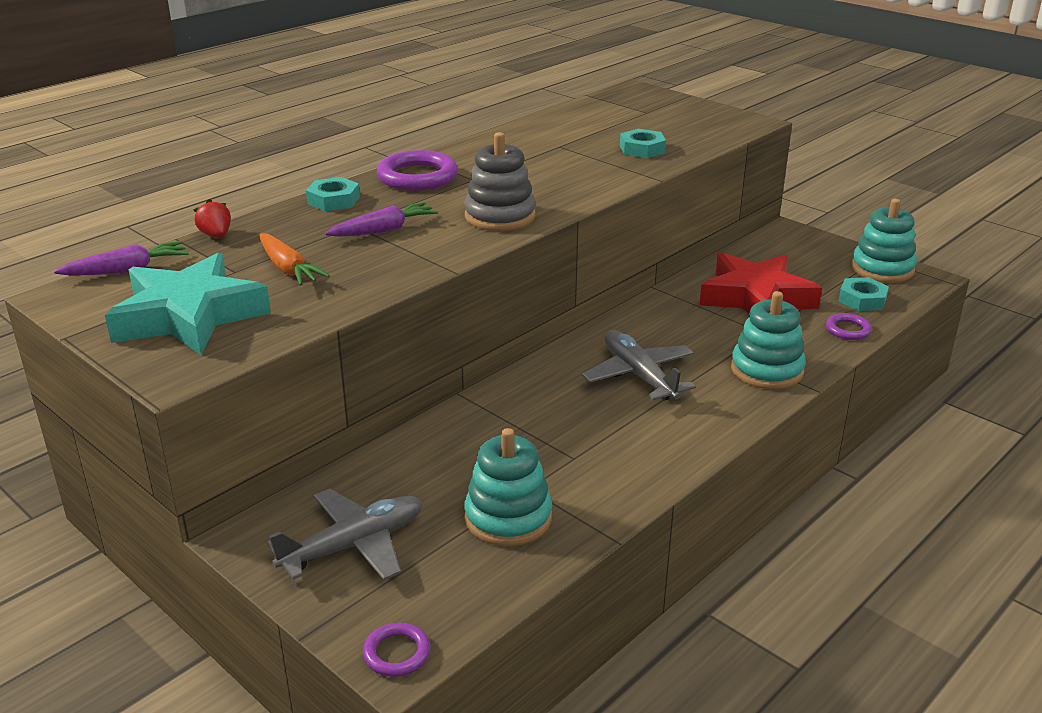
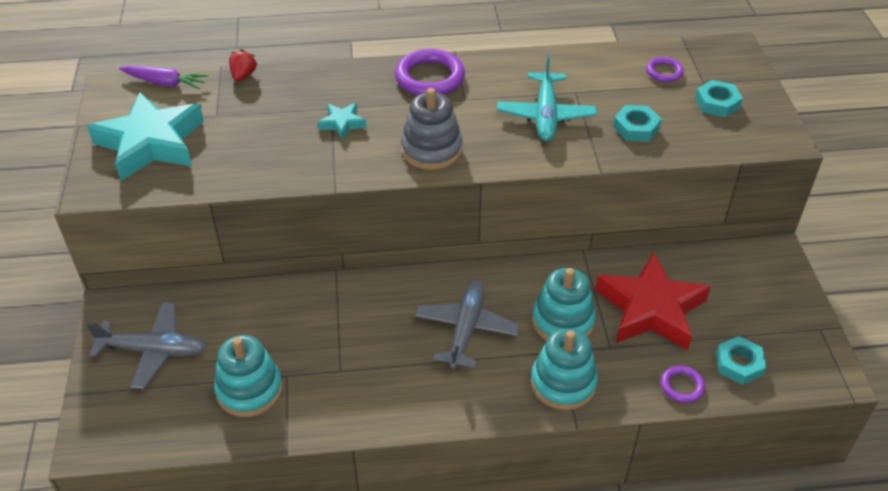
camera: 40 degrees right, 15 degrees up
(288, 269) = (246, 130): orange carrot -> none
(333, 200) = (348, 75): turquoise nut -> turquoise nut (717, 103)
(384, 230) = (342, 123): purple carrot -> turquoise star
(397, 653) = (94, 439): purple ring -> purple ring (664, 72)
(559, 165) = (545, 115): none -> turquoise plane
(882, 269) = (806, 343): turquoise stacking toy -> turquoise stacking toy (563, 321)

